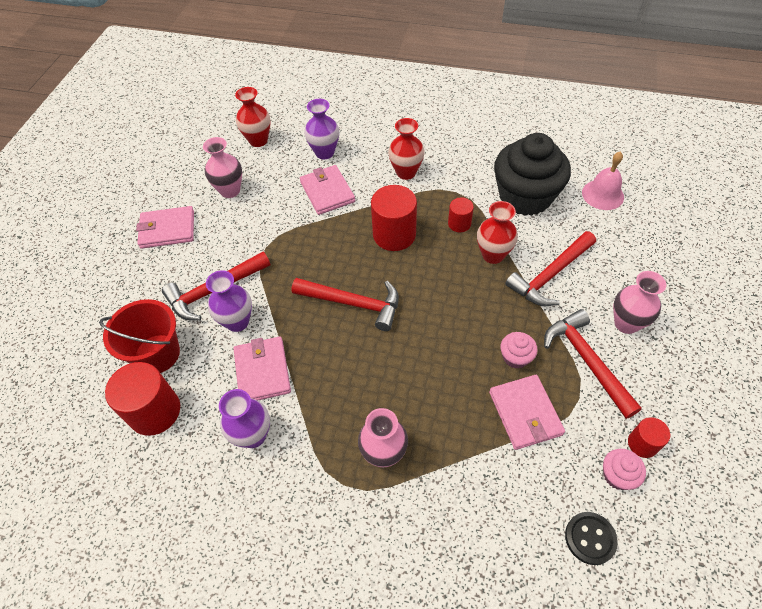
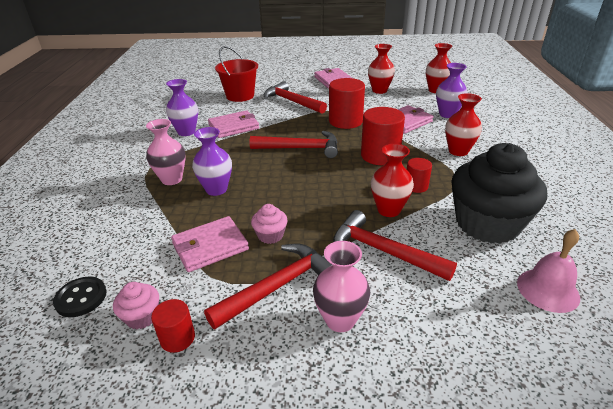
camera: 75 degrees right, 20 degrees down
(155, 411) = (201, 103): red cylinder -> red cylinder (345, 121)
(230, 191) = (379, 90): pink vase -> red vase
(237, 322) = (270, 112): purple vase -> purple vase (216, 189)
(353, 303) = (300, 148): red hammer -> red hammer turned 90 degrees counterclockwise

